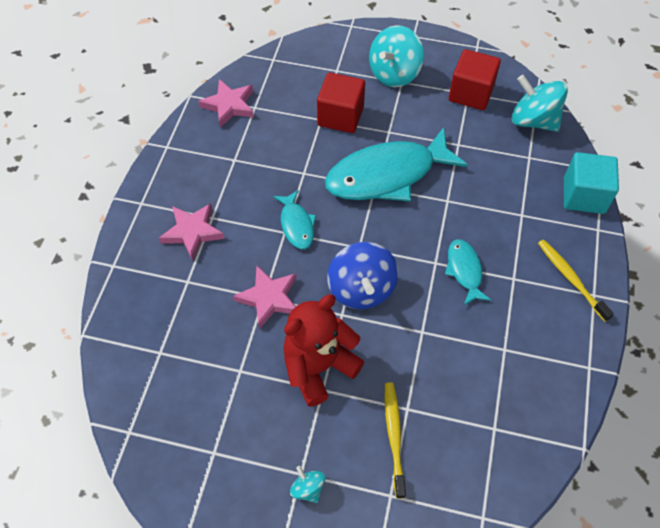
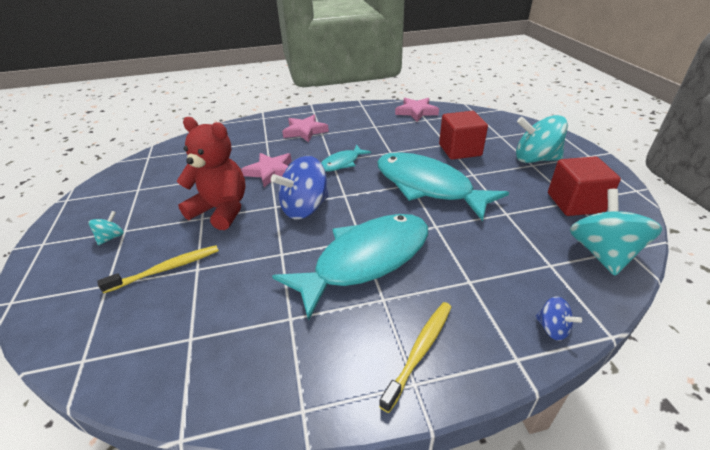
camera: 65 degrees right, 20 degrees down
(464, 270) = (366, 260): turquoise fish -> turquoise fish, size x2.09
(583, 195) = (552, 328): turquoise cube -> blue spinning top

